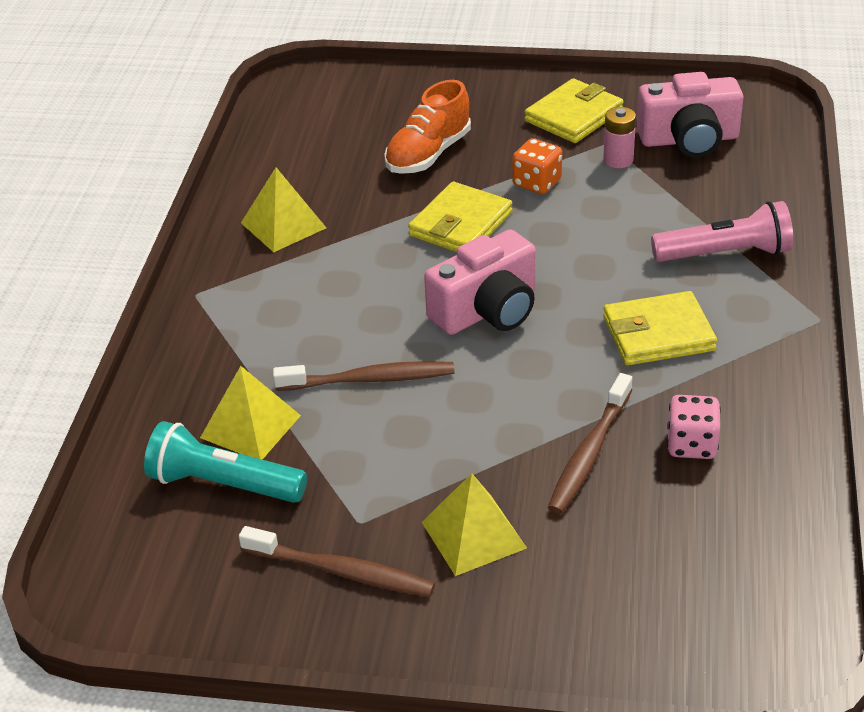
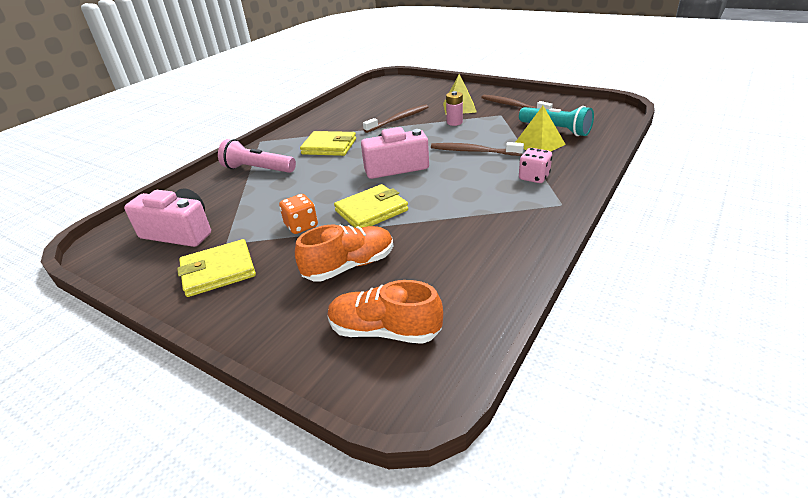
camera: 155 degrees left, 5 degrees down
(283, 225) = (488, 235): yellow pyramid -> none
(346, 113) = (384, 331): none -> orange shoe
(618, 160) = (237, 229): pink battery -> pink battery (454, 122)
(691, 444) = (359, 117): pink dice -> pink dice (534, 177)

